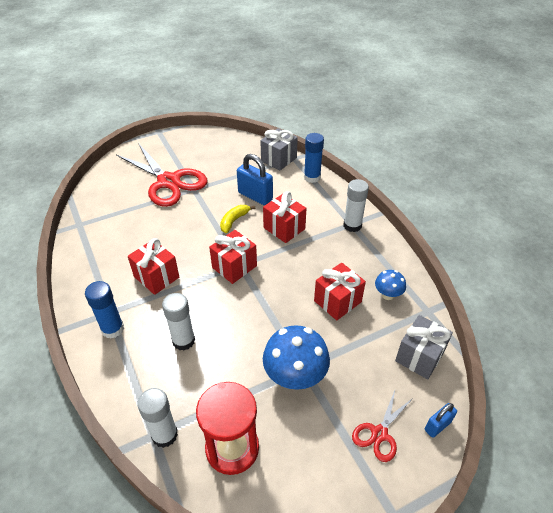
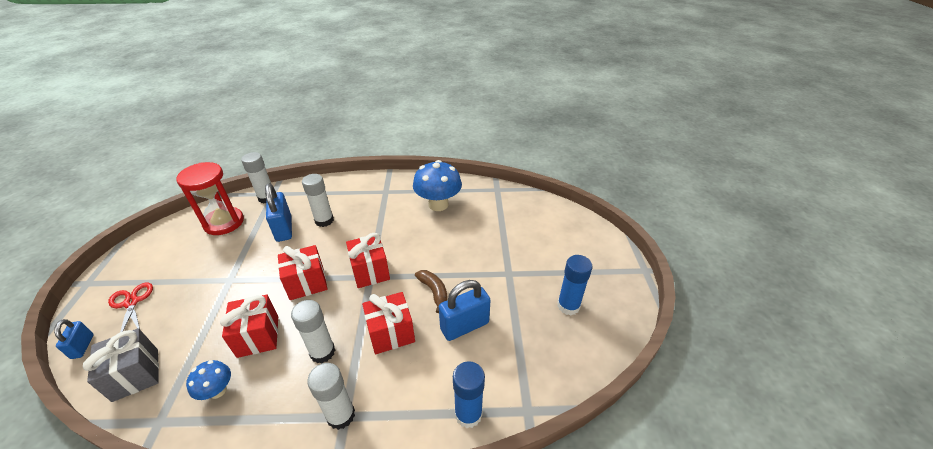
camera: 115 degrees right, 5 degrees down
(113, 329) = (368, 190): blue glue stick -> blue glue stick (568, 306)
(156, 277) = (400, 220): red gift -> red gift (307, 283)
(168, 182) = (532, 256): red scissors -> none
(213, 371) = (284, 229): none -> blue padlock
(234, 221) = (434, 291): yellow banana -> brown banana
(279, 159) = (532, 386): grey gift -> none
(295, 377) = (228, 271): blue mushroom -> blue mushroom (438, 204)
(322, 256) = (322, 352): none -> white glue stick

